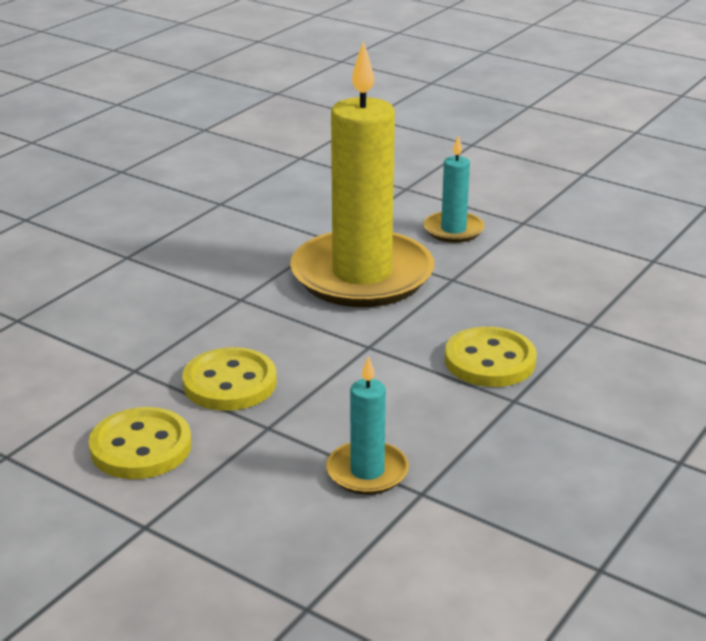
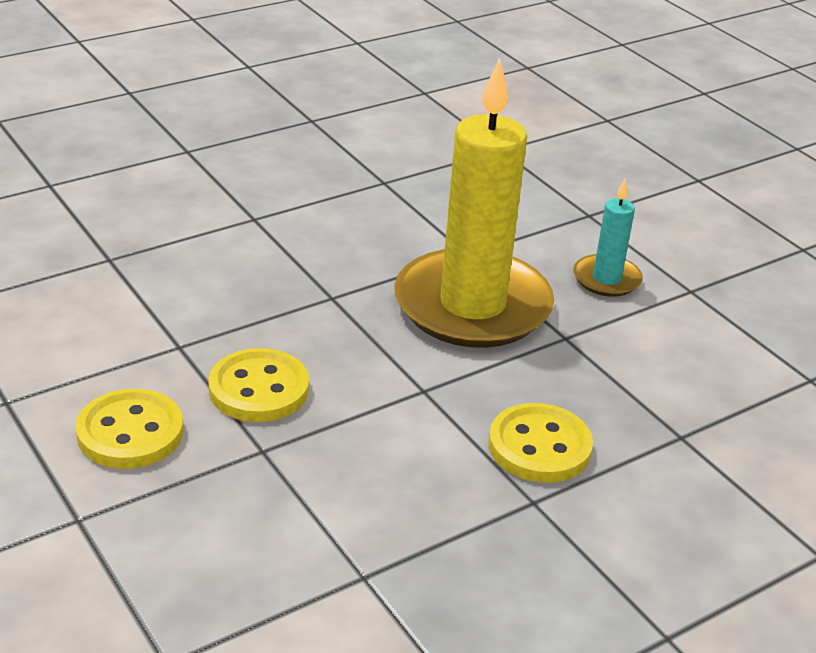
camera: 20 degrees right, 5 degrees up
(367, 472) = (325, 533): turquoise candle -> none

